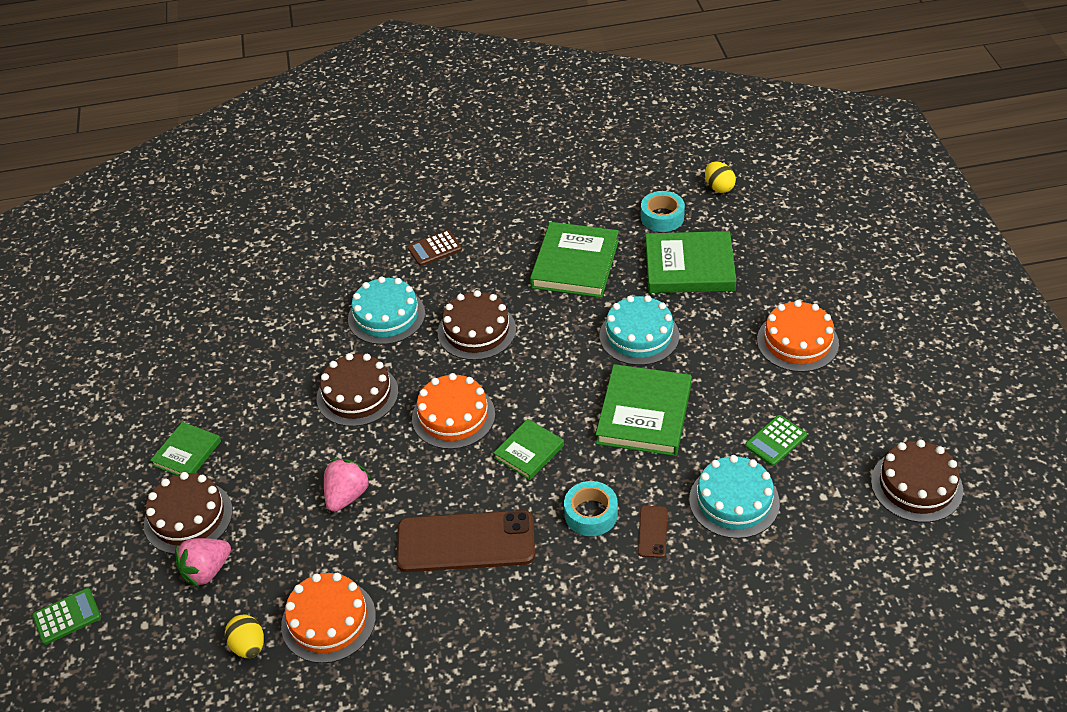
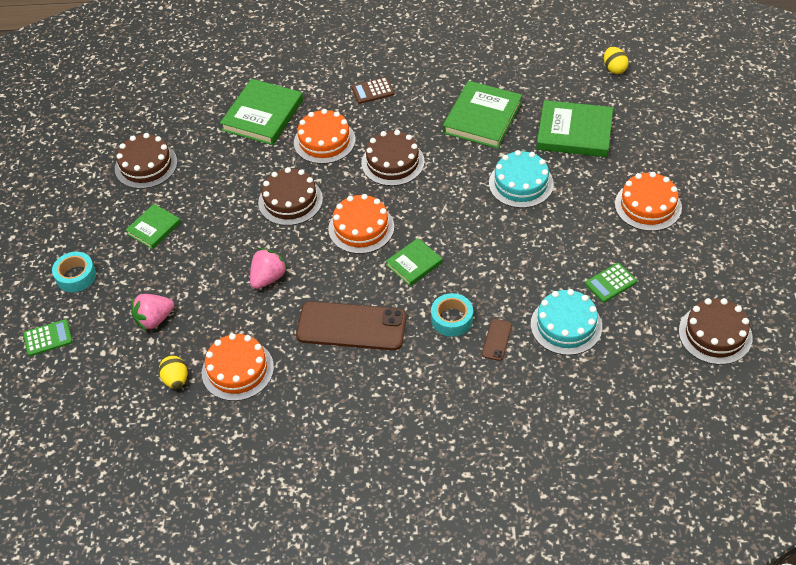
camera: 10 degrees right, 5 degrees up
(188, 517) = (147, 277): brown cake -> brown cake (146, 165)
(386, 316) = (324, 141): turquoise cake -> orange cake
(644, 414) = (511, 247): green book -> green book (263, 115)
(662, 217) = (561, 88): turquoise tape -> turquoise tape (76, 276)

